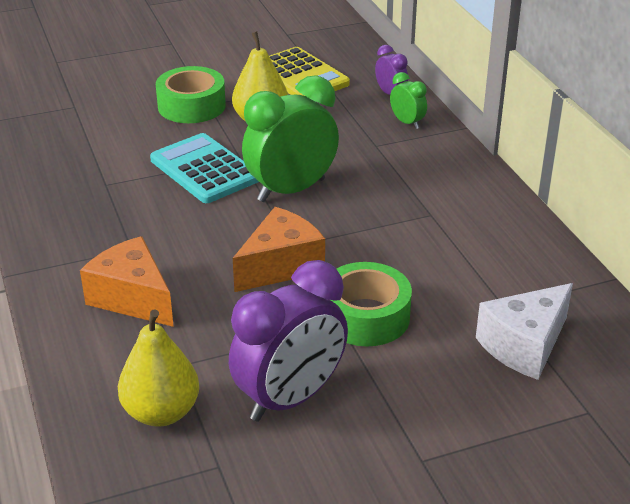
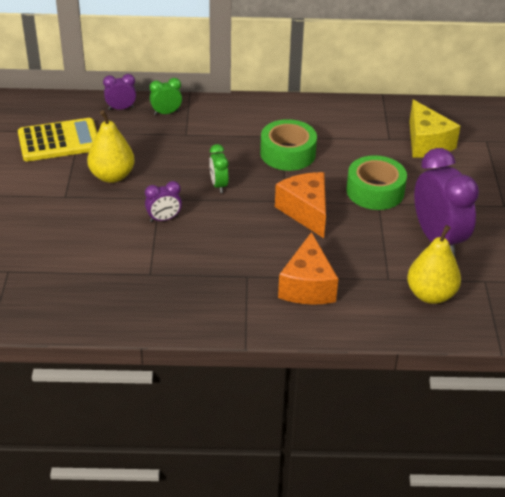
camera: 70 degrees left, 5 degrees up
(132, 298) = (307, 286): orange cheese -> orange cheese turned 60 degrees counterclockwise
(191, 106) = (61, 205): green tape -> green tape (288, 153)
(204, 170) = (164, 219): turquoise calculator -> purple clock
(291, 190) = (218, 185): green clock -> green clock, size x0.47
(524, 345) = (426, 143): white cheese -> yellow cheese

